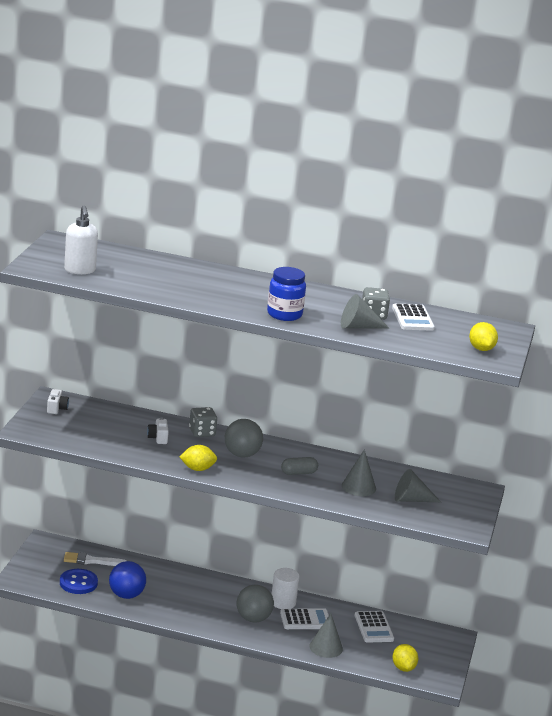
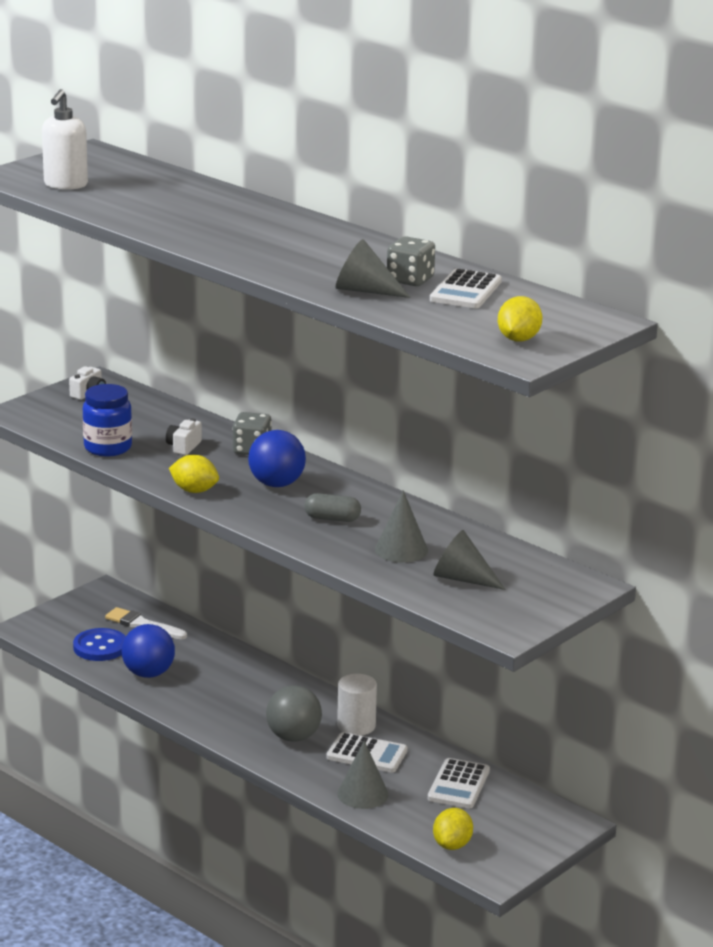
camera: 30 degrees right, 0 degrees up
(242, 454) = (276, 484): grey ball -> blue ball
(284, 314) = (276, 264): blue jar -> blue jar (108, 448)

